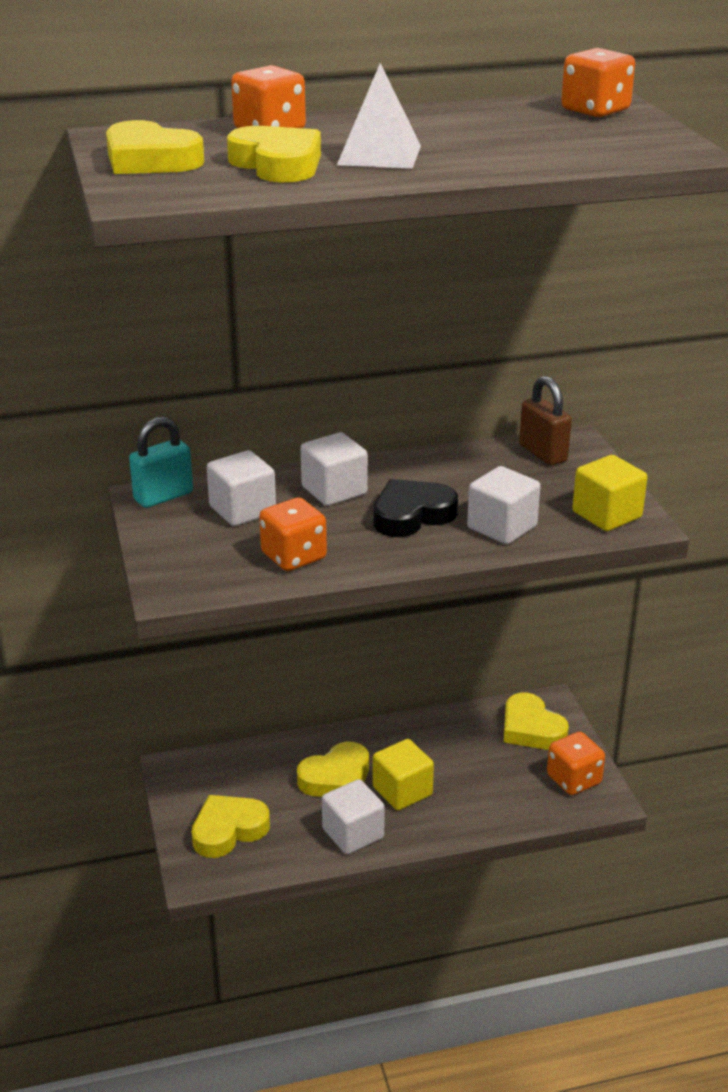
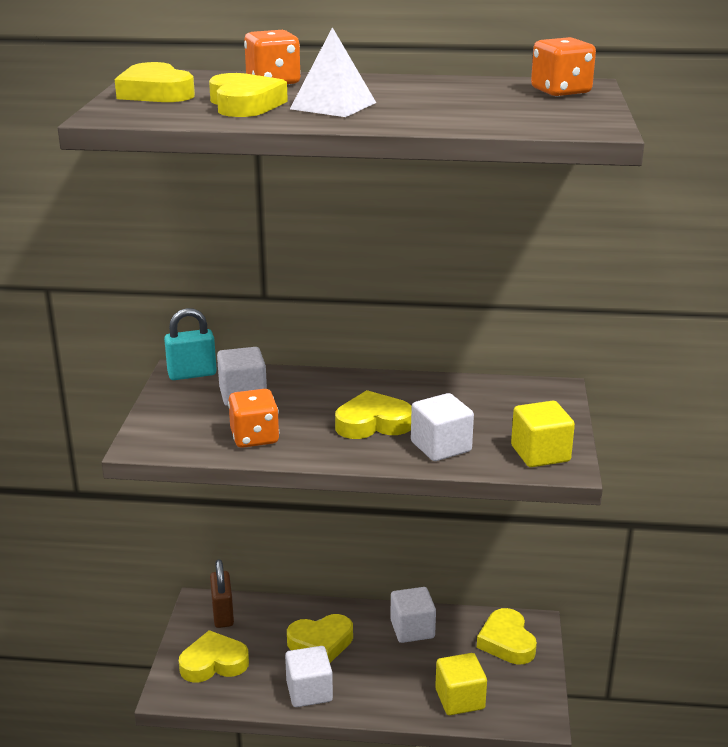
camera: 20 degrees right, 5 degrees down
(334, 490) = (325, 393): white cube -> white cube (412, 629)
(402, 791) = (368, 667): yellow cube -> yellow cube (459, 699)
(412, 515) = (373, 423): black heart -> yellow heart
(543, 453) = (521, 394): brown padlock -> brown padlock (223, 614)
(573, 780) = (521, 695): orange dice -> none

